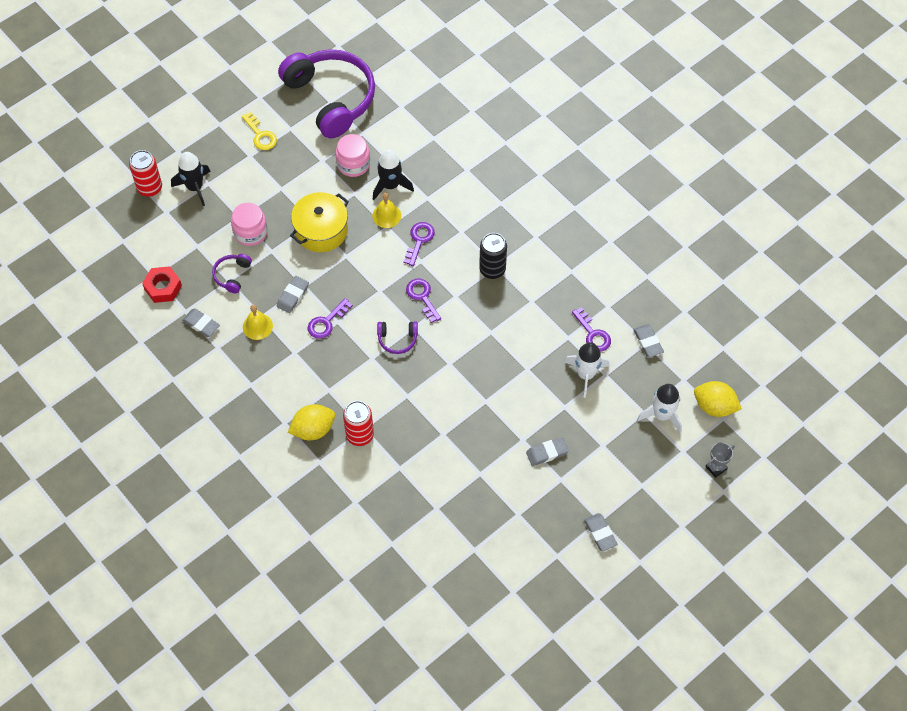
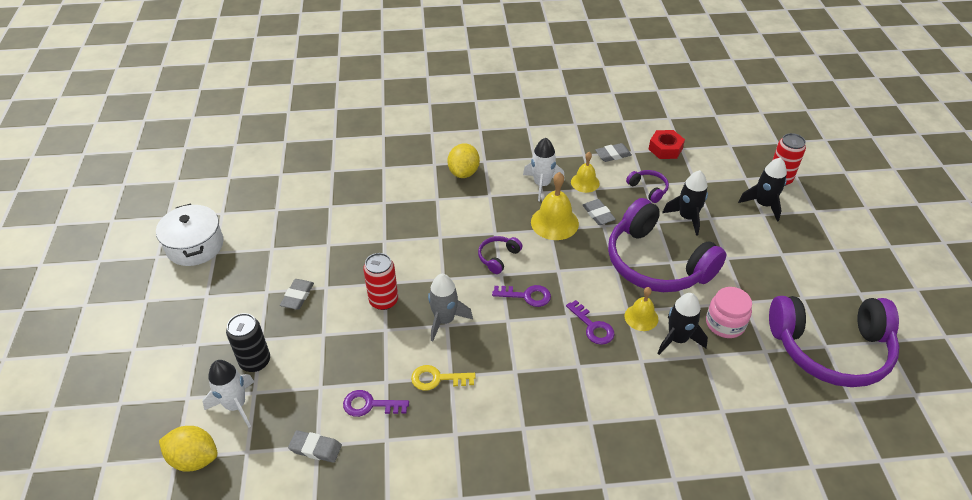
camera: 125 degrees right, 15 degrees down
(250, 232) = (687, 217): pink jar -> black rocket
(260, 135) = (805, 272): yellow key -> yellow key (437, 379)
(321, 230) = (656, 263): yellow pot -> purple headphones
(326, 322) = (554, 222): purple key -> yellow bell
(360, 435) = (433, 194): red can -> red can (383, 301)
(488, 336) = (444, 320): none -> grey rocket
(492, 269) = (513, 365): black can -> black can (255, 361)
(563, 578) = (195, 246): none -> white pot
(586, 374) = (336, 371): white rocket -> white rocket (542, 185)
(600, 533) = (197, 289): grey eraser -> none
(714, 406) = (194, 459): yellow lemon -> yellow lemon turned 45 degrees clockwise
(716, 468) = (143, 413): grey trophy -> none

